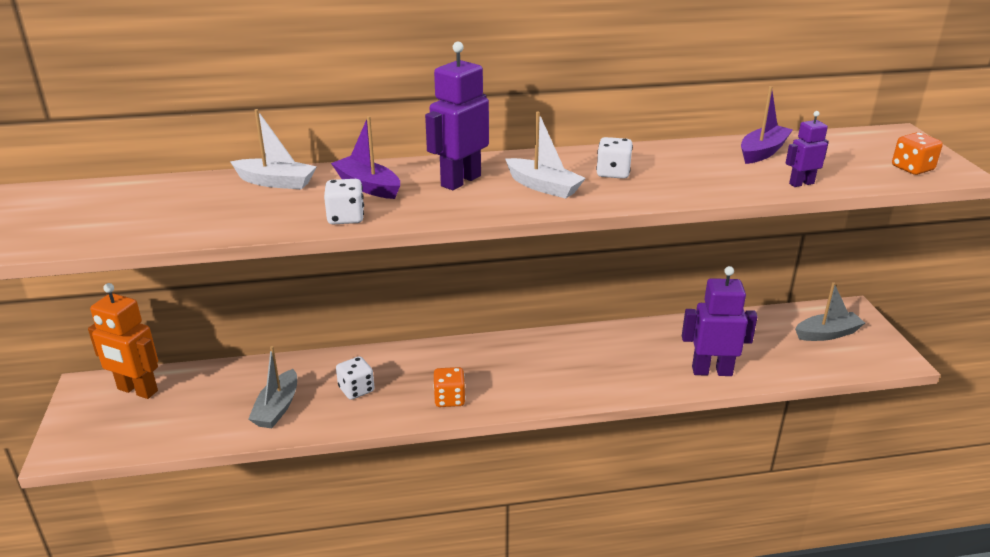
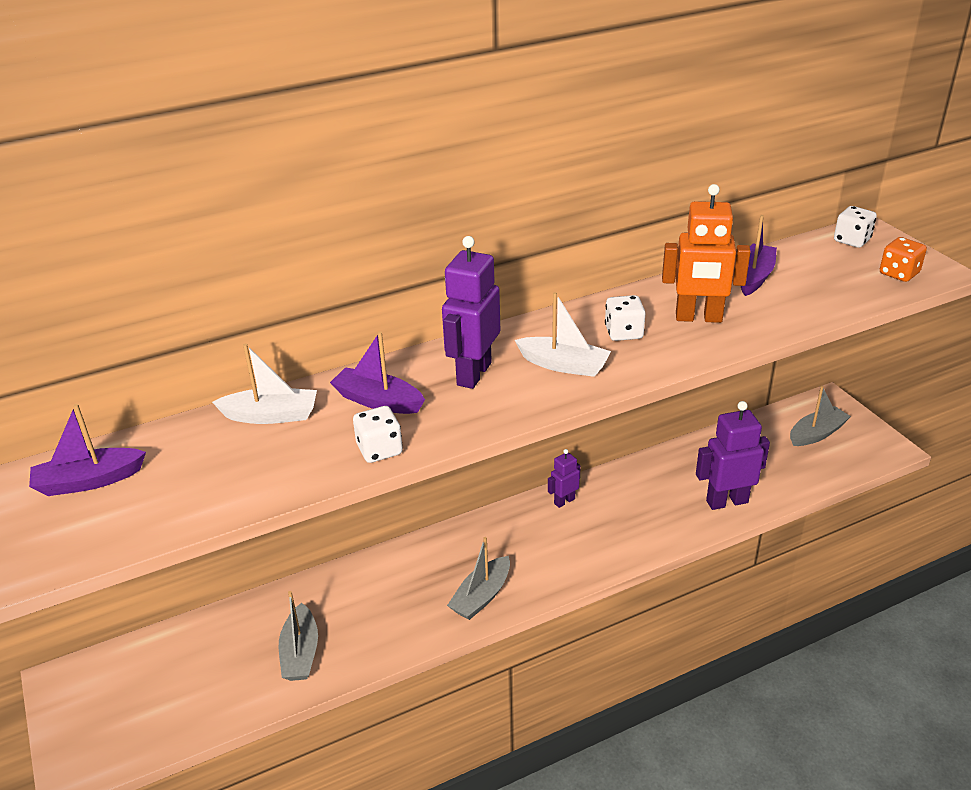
camera: 15 degrees left, 5 degrees up
(109, 200) = (89, 481): none -> purple boat
(137, 390) = (126, 671): orange robot -> orange robot (698, 318)
(356, 389) = (377, 609): white dice -> white dice (852, 240)
(449, 399) = (481, 596): orange dice -> grey boat
(801, 183) = (809, 312): purple robot -> purple robot (564, 501)

